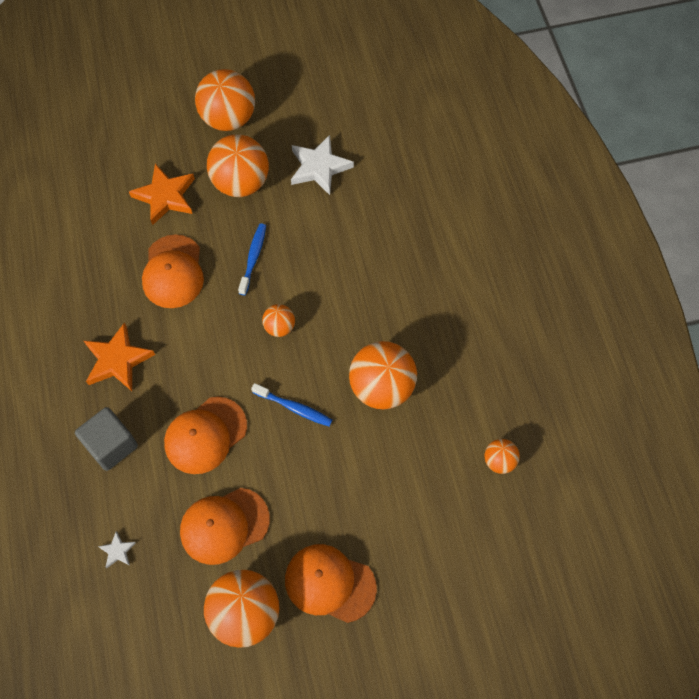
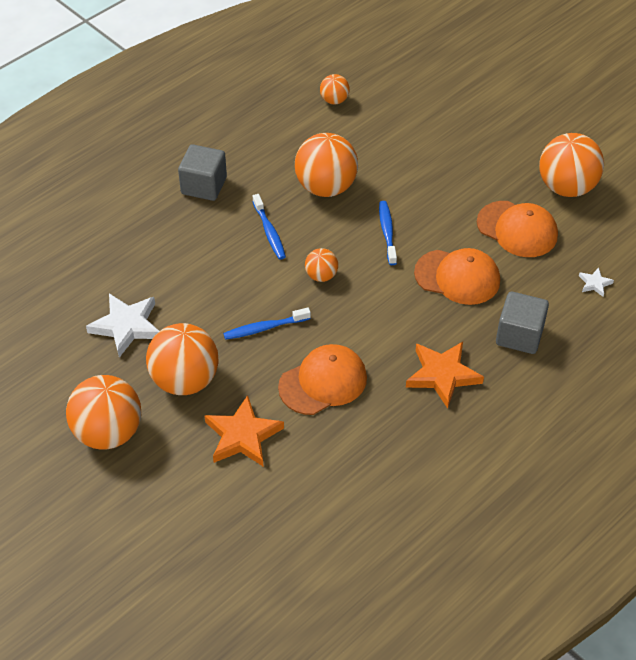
camera: 120 degrees left, 15 degrees down
(329, 583) = (504, 152): orange cap -> none
(355, 313) = (269, 232): none -> blue toothbrush
(443, 288) = (204, 186): none -> grey cube

